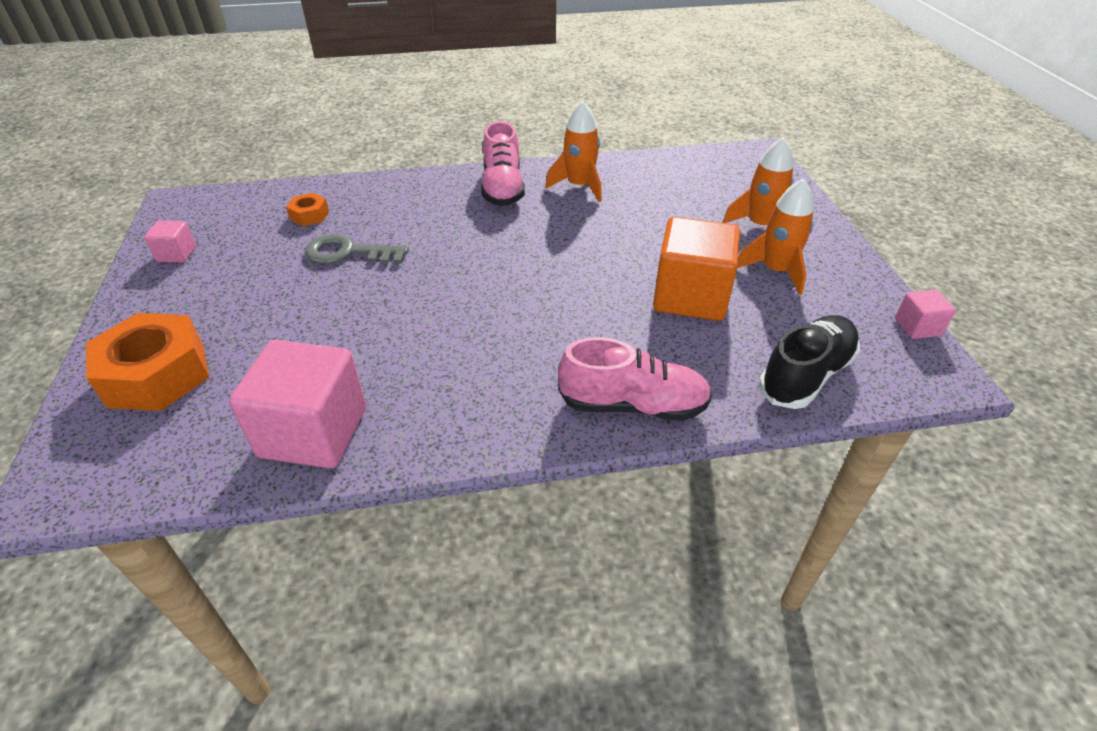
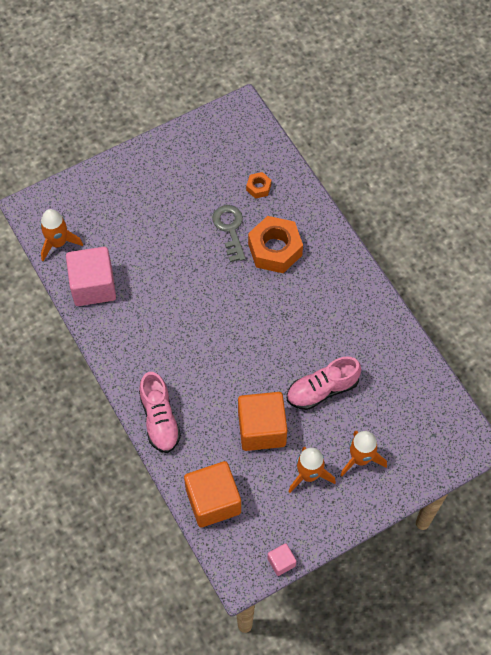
camera: 70 degrees right, 20 degrees up
(157, 375) = (103, 200): orange nut -> orange nut (275, 249)
(176, 254) = (193, 144): pink cube -> none
(502, 188) = (339, 283): pink shoe -> pink shoe (322, 390)
(579, 186) = (363, 330): orange rocket -> orange rocket (58, 243)
(805, 375) = (213, 501): black shoe -> orange cube

